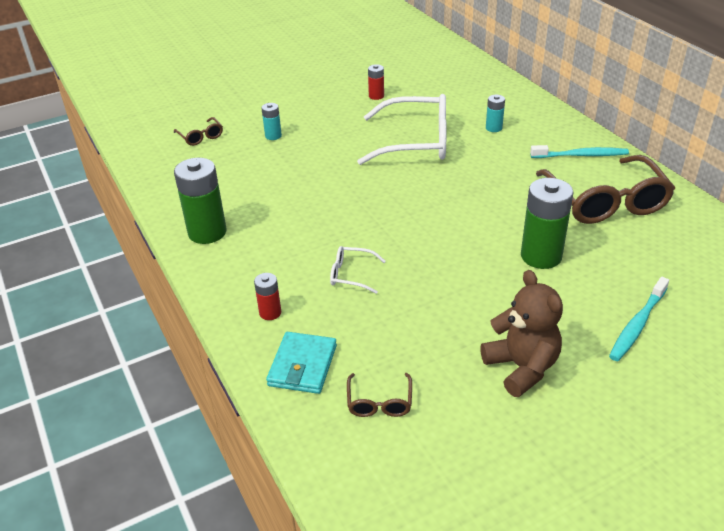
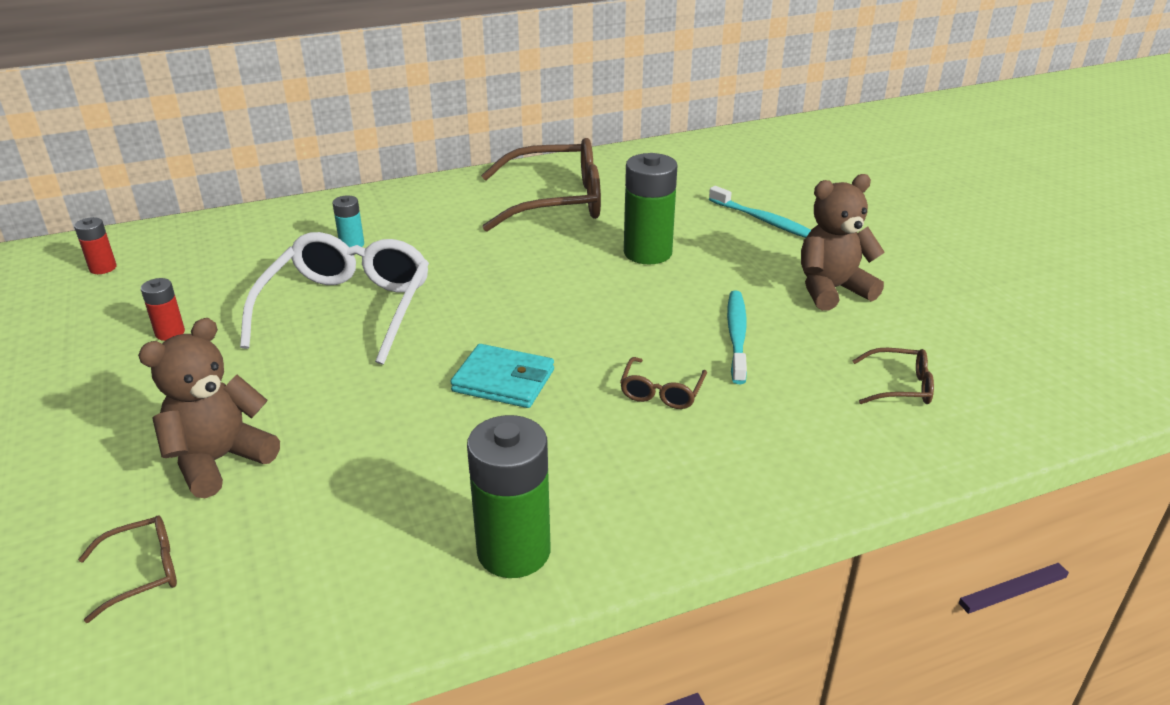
camera: 85 degrees left, 5 degrees down
(270, 313) = (740, 473): red battery -> red battery (103, 268)
(273, 136) = (219, 460): turquoise battery -> brown teddy bear
(302, 365) = (847, 445): turquoise wallet -> turquoise wallet (503, 381)
(351, 274) = (661, 392): white glasses -> brown glasses
(580, 155) = (455, 200): turquoise toothbrush -> turquoise toothbrush (736, 336)

